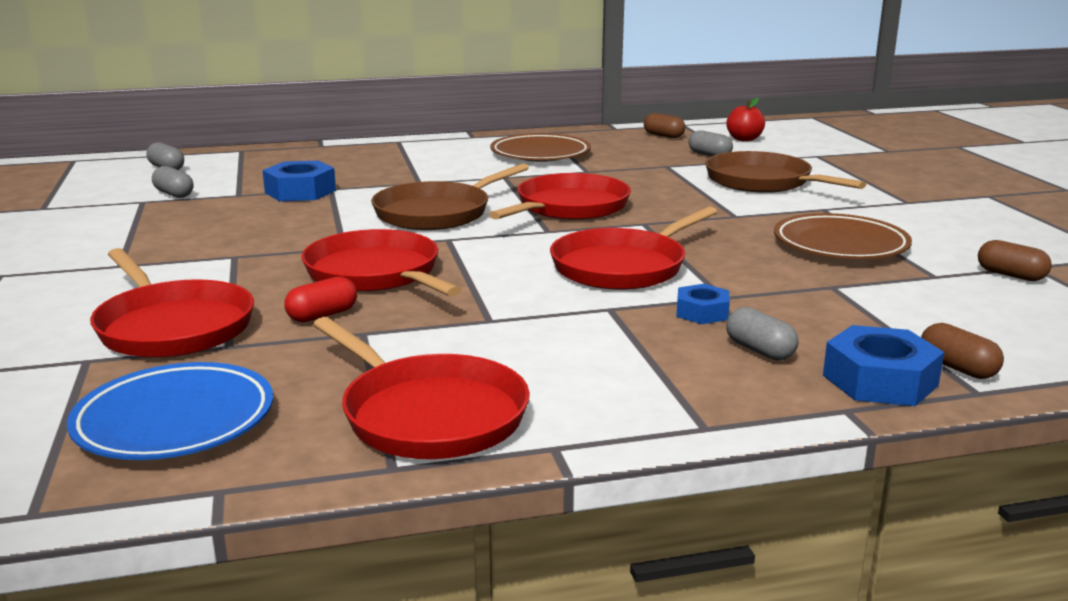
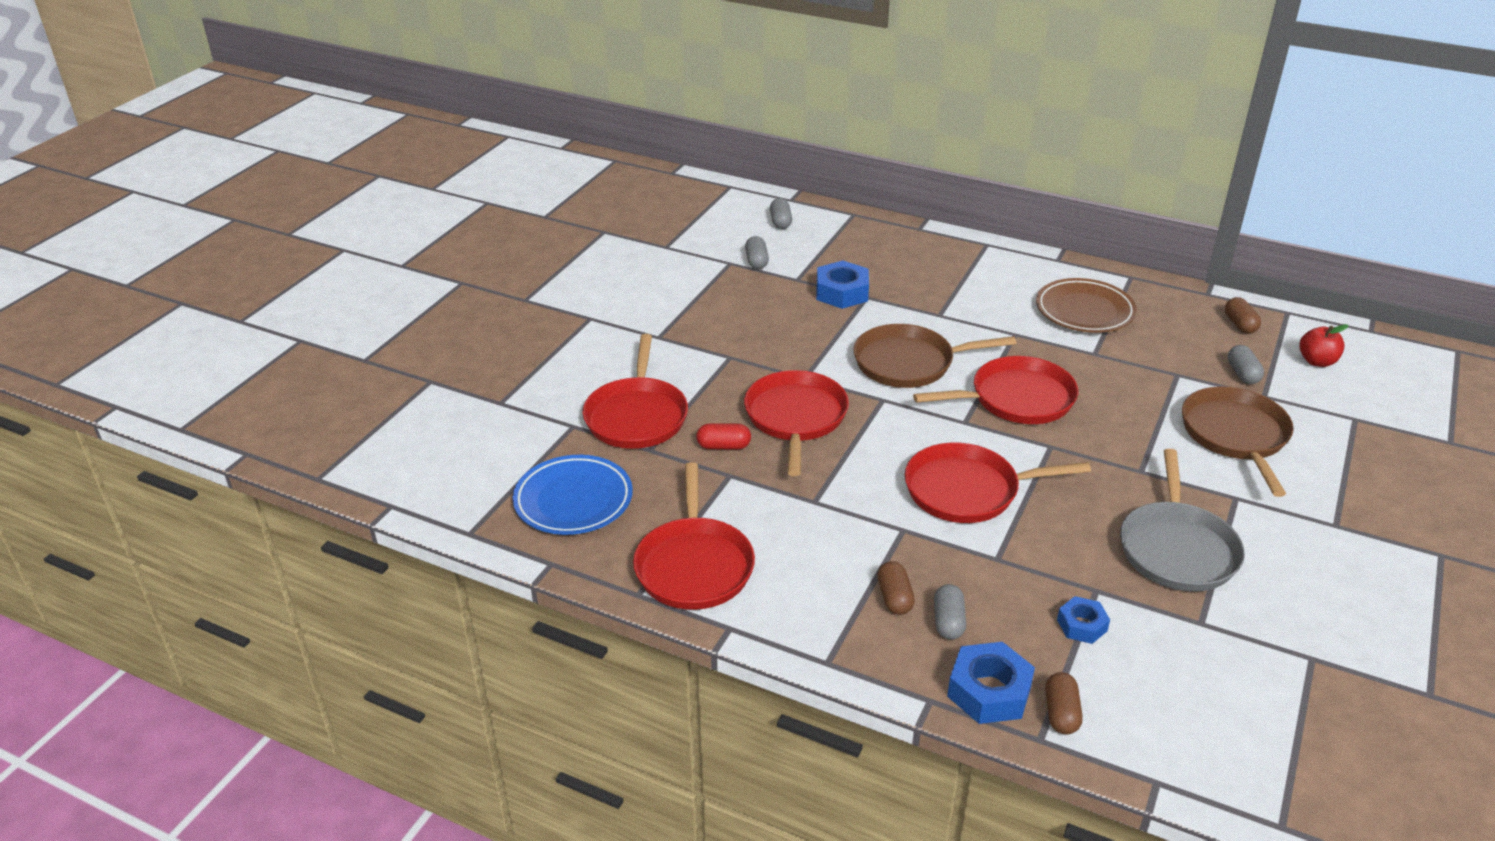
camera: 40 degrees right, 15 degrees up
(702, 312) = (960, 566): blue nut -> blue nut (1081, 625)
(840, 245) = (1177, 549): brown plate -> grey pan
(1011, 275) = (1271, 656): brown capsule -> brown capsule (894, 598)

